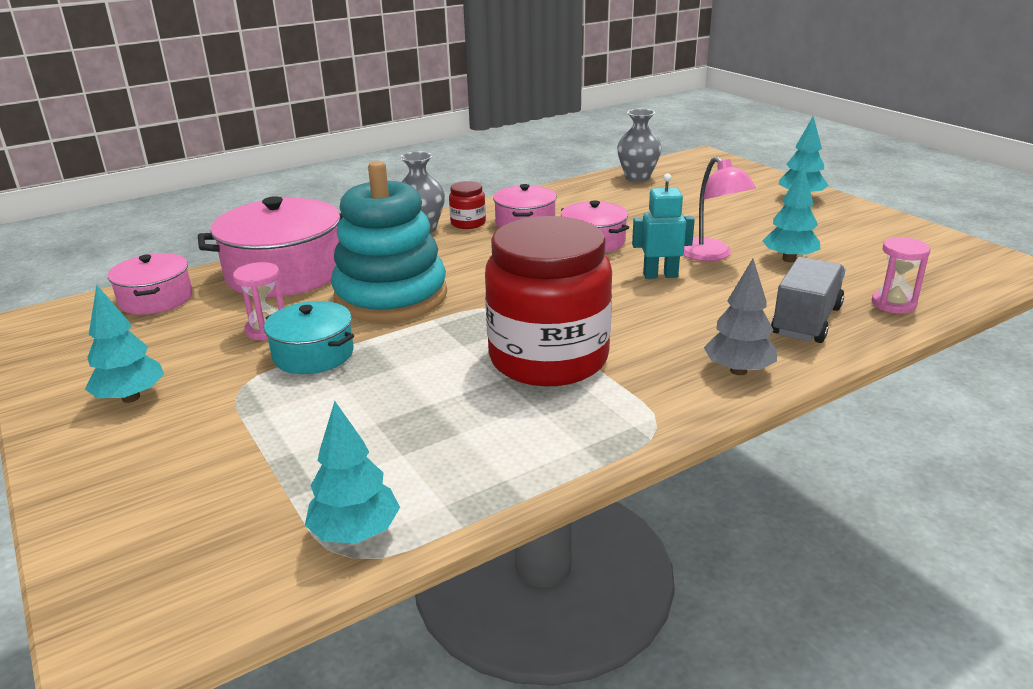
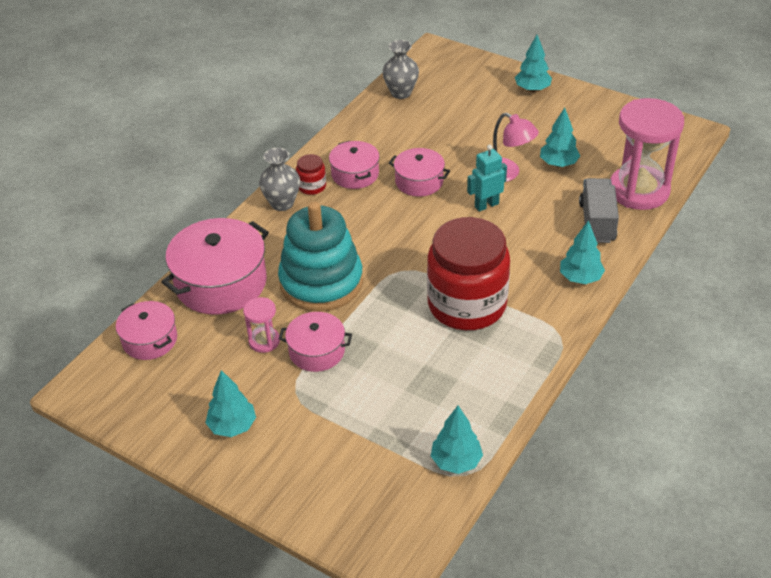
camera: 25 degrees left, 15 degrees up
(313, 354) = (317, 351): turquoise pot -> pink pot
(738, 371) = (580, 278): grey tree -> turquoise tree
(893, 304) = (639, 190): pink hourglass -> pink hourglass, size x2.18

